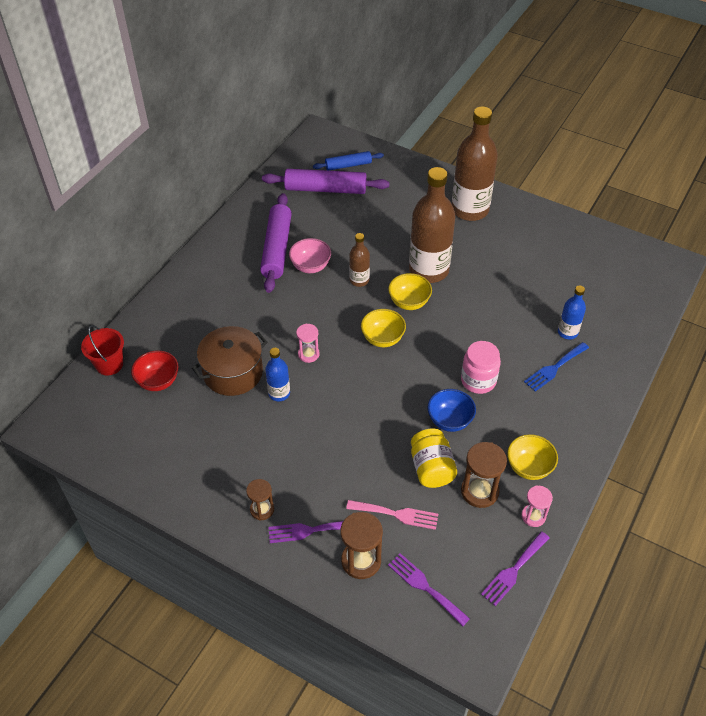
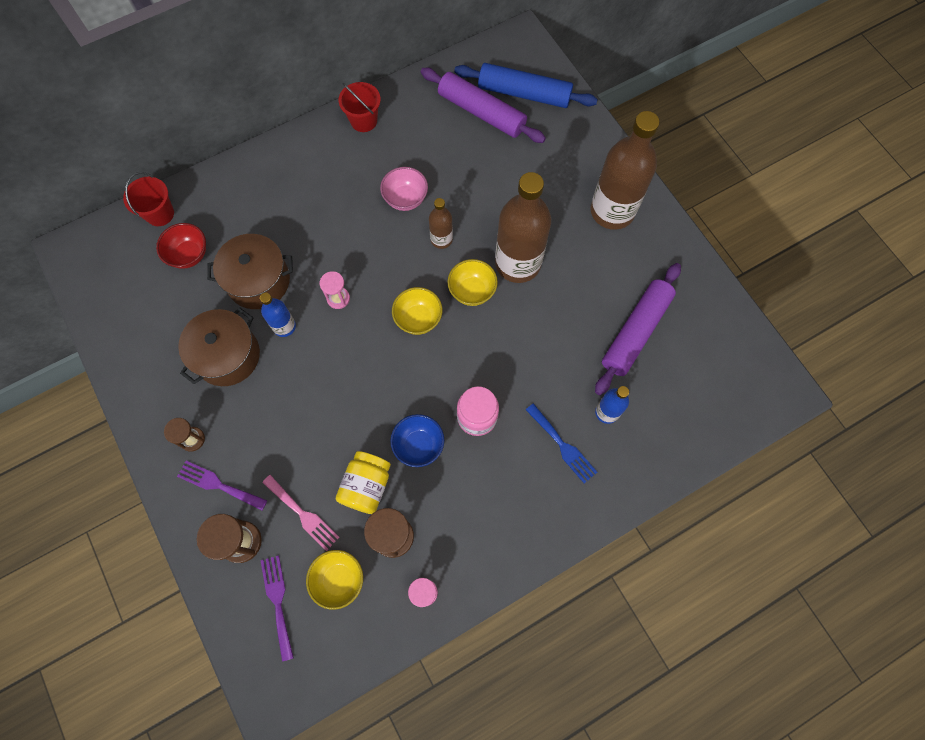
camera: 30 degrees right, 20 degrees up
(237, 230) = (363, 121): none -> red bucket
(246, 436) = (227, 355): none -> brown pot
(277, 248) = (387, 161): purple rolling pin -> purple rolling pin (635, 332)
(348, 165) = (524, 93): blue rolling pin -> blue rolling pin, size x1.71
(514, 570) = (366, 635): purple fork -> none
(529, 467) = (457, 539): yellow bowl -> yellow bowl (339, 579)
(554, 368) = (562, 445): blue fork -> blue fork turned 120 degrees counterclockwise

